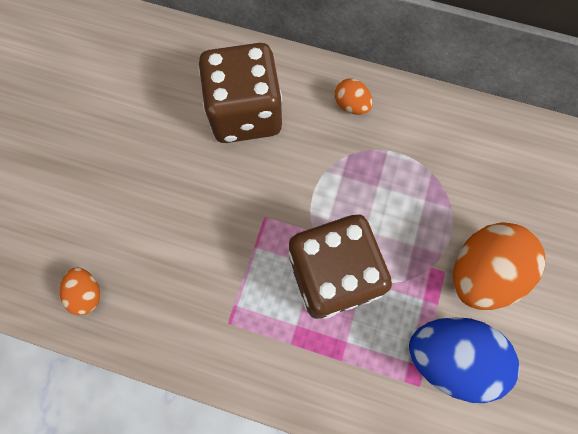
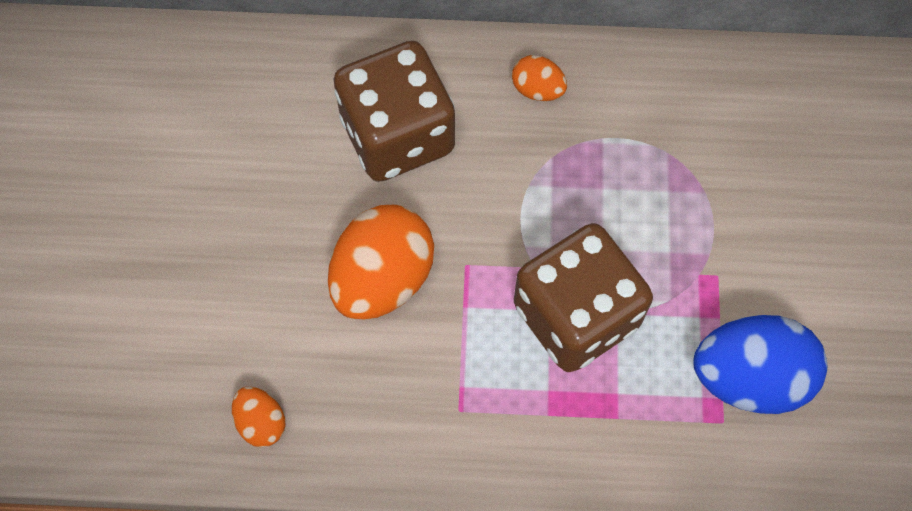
camera: 15 degrees left, 5 degrees down
(480, 272) = (762, 264): orange egg -> orange egg (382, 278)

